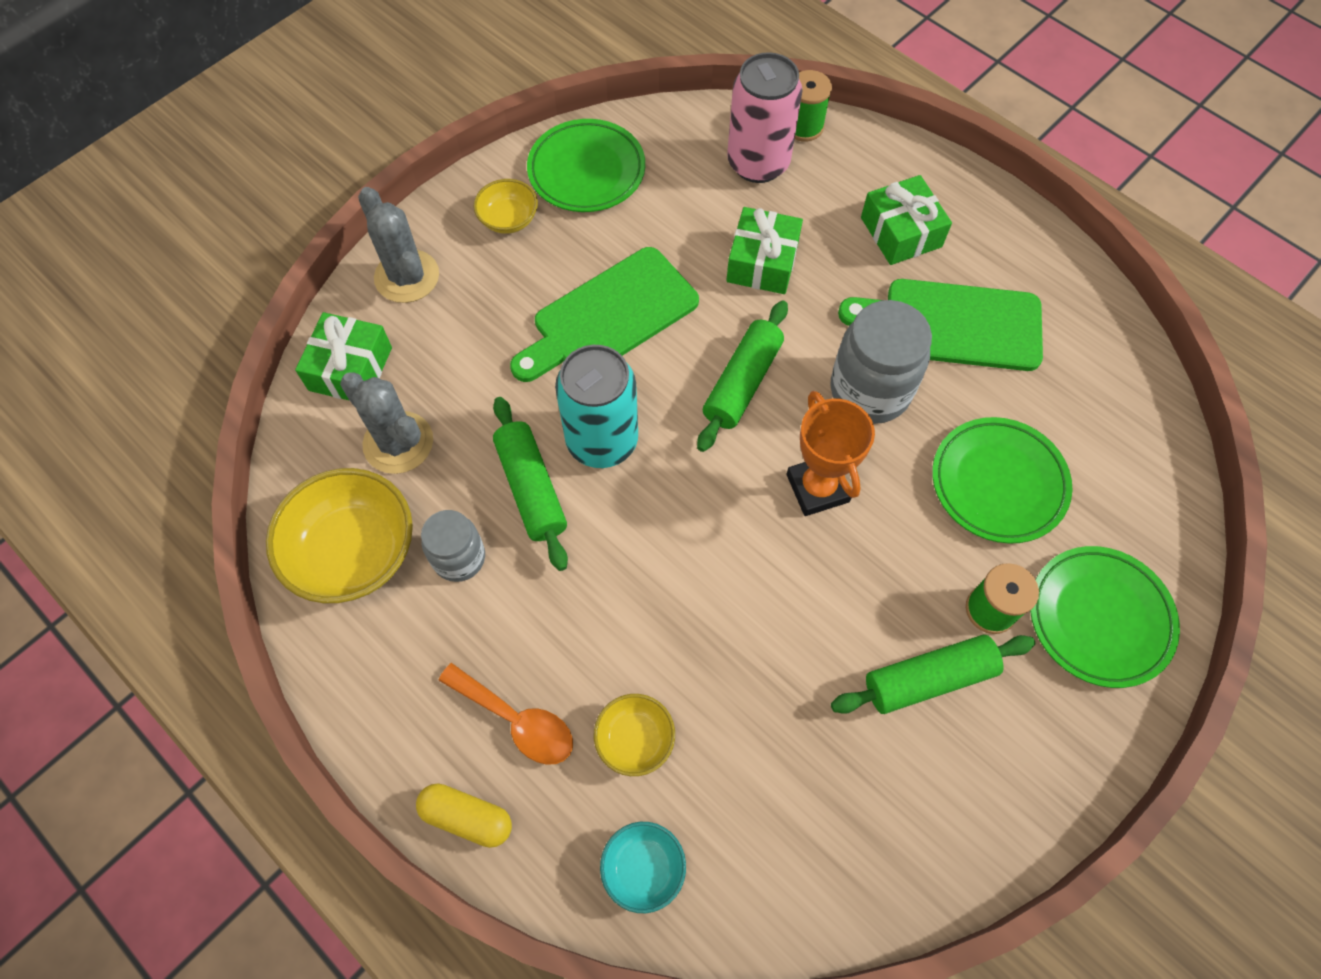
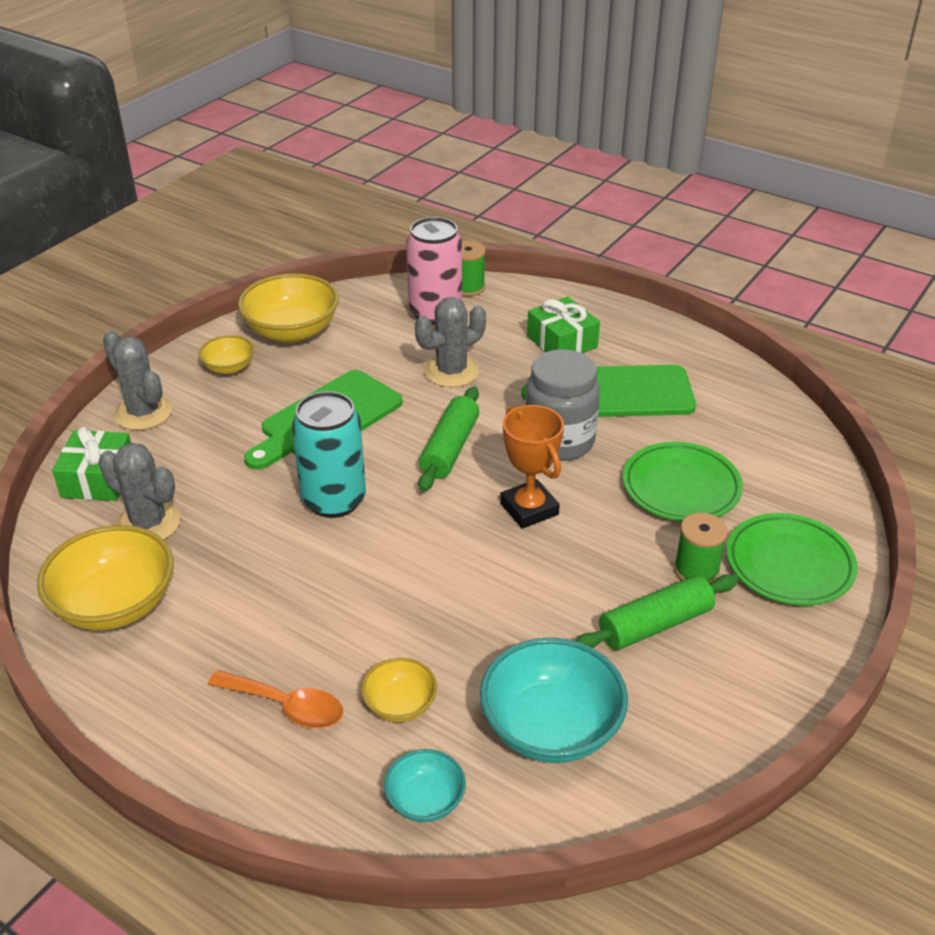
camera: 10 degrees left, 25 degrees down
(459, 558) = (215, 596): grey jar -> none
(467, 817) = (249, 786): yellow capsule -> none
(531, 488) = (275, 540): green rolling pin -> none
(586, 171) = (292, 331): green plate -> yellow bowl
(762, 262) = (451, 372): green gift -> grey cactus
(789, 798) = (551, 727): none -> turquoise bowl

